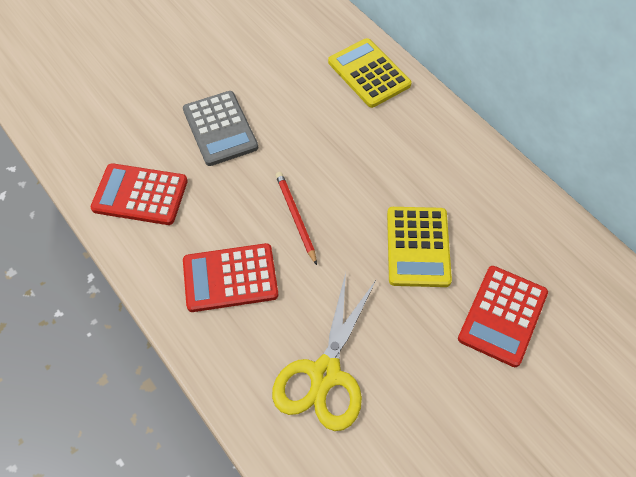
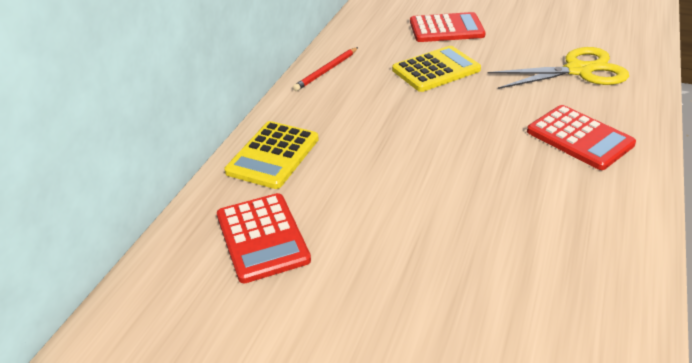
camera: 120 degrees left, 20 degrees down
(140, 195) = (588, 236): red calculator -> red calculator (262, 237)
(220, 128) = (446, 222): grey calculator -> none
(295, 217) = (483, 130): red pencil -> red pencil (326, 71)

